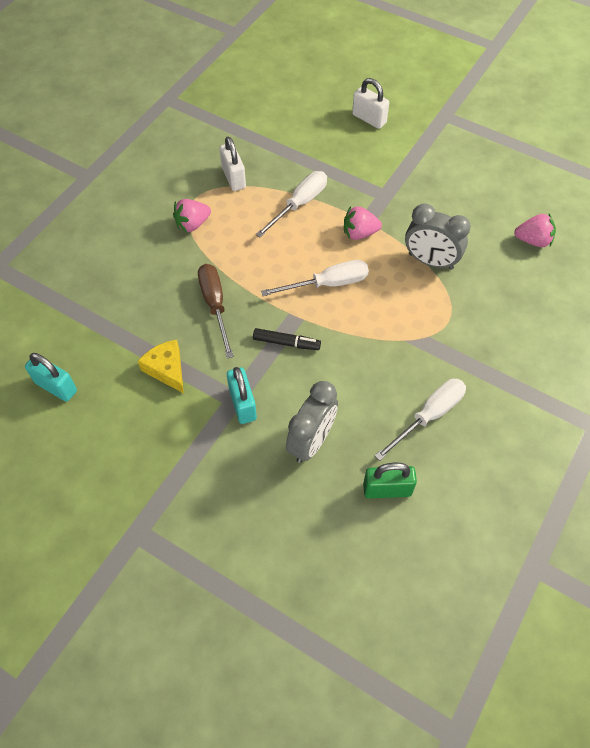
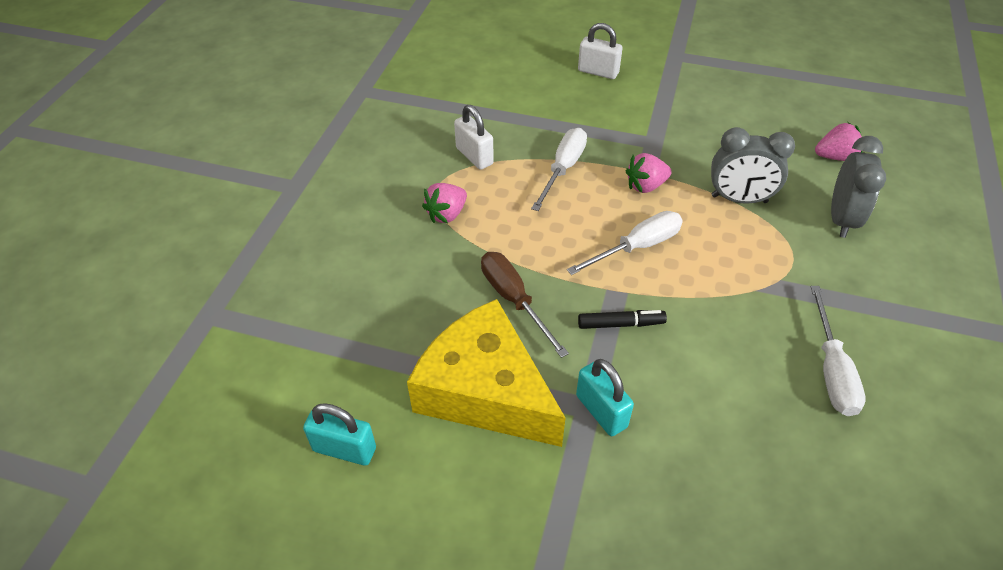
camera: 15 degrees left, 10 degrees down
(167, 369) = (485, 391): yellow cheese -> yellow cheese, size x2.16
(311, 441) = (709, 437): grey clock -> grey clock (841, 219)
(387, 489) = (831, 473): green padlock -> none
(429, 416) = (831, 370): white screwdriver -> white screwdriver turned 150 degrees clockwise

